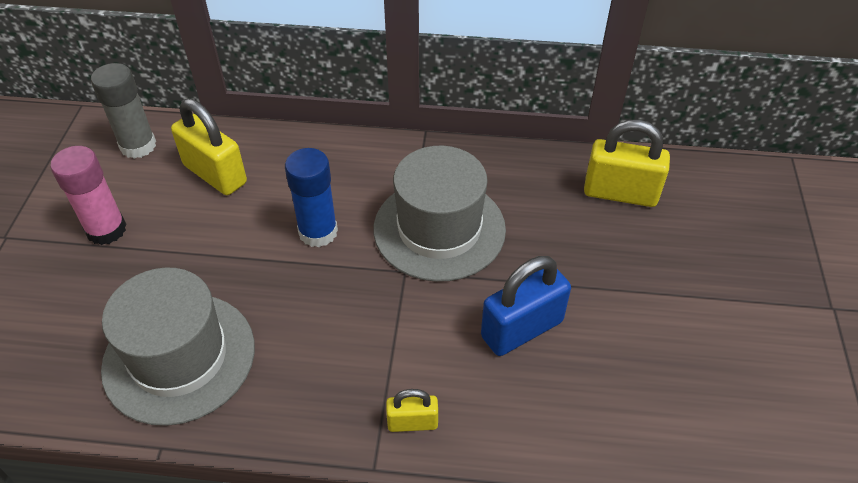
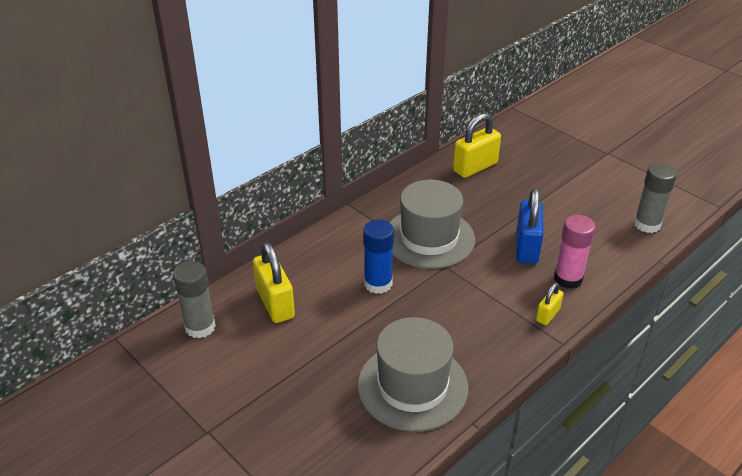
camera: 50 degrees left, 10 degrees down
(106, 230) = (264, 375): pink glue stick -> pink glue stick (568, 279)
(215, 174) = (275, 303): yellow padlock -> yellow padlock turned 75 degrees clockwise
(725, 441) = (647, 224): none -> grey glue stick

